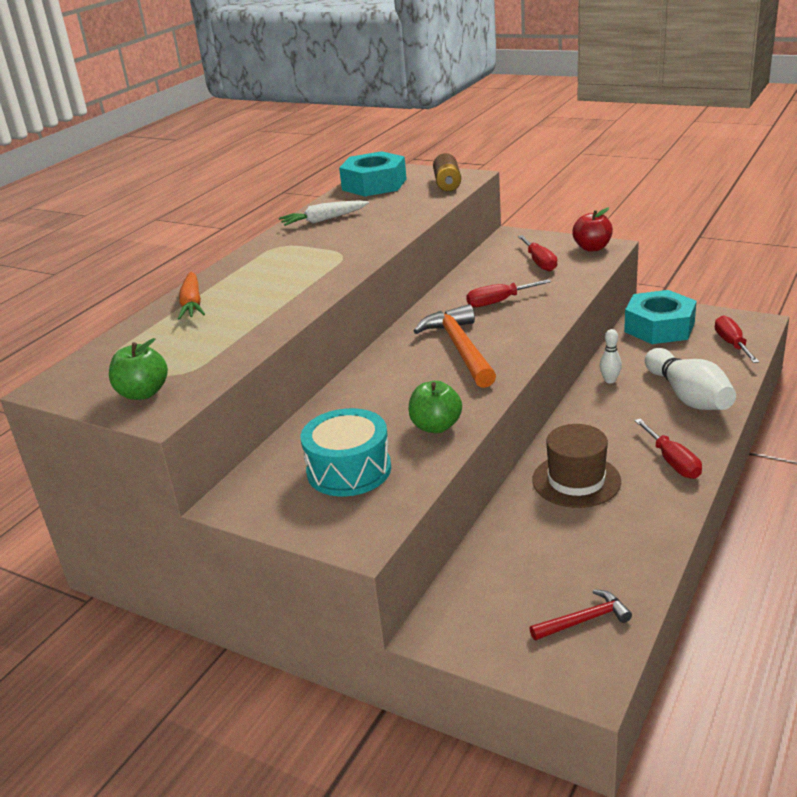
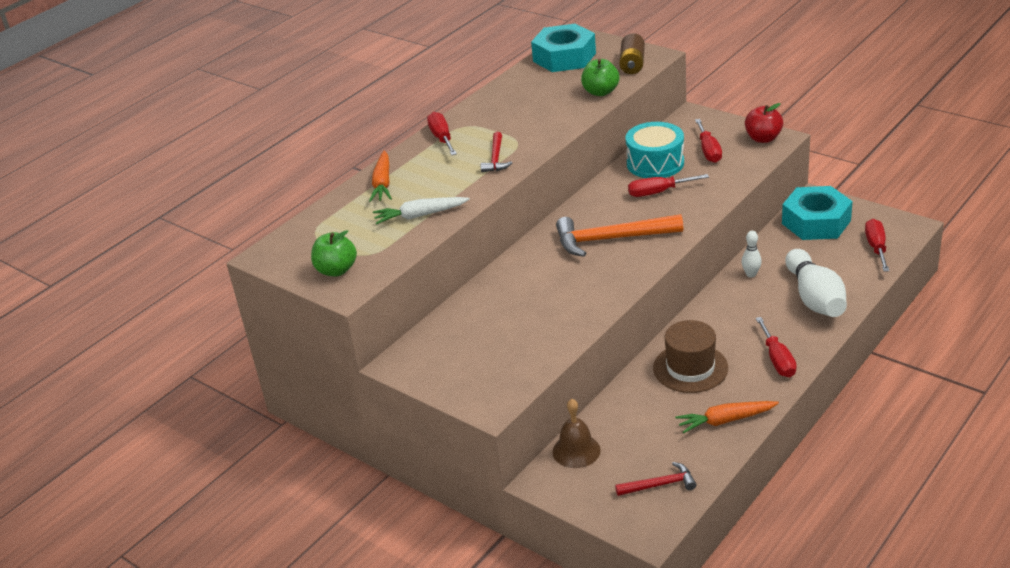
camera: 10 degrees right, 5 degrees up
(255, 258) = (442, 138): none -> red screwdriver
(320, 270) = (496, 158): none -> red hammer
(324, 220) = (509, 98): white carrot -> white carrot (420, 215)
(349, 470) = (493, 346): turquoise drum -> turquoise drum (655, 163)
(436, 426) = (571, 314): green apple -> green apple (600, 92)
(460, 348) = (611, 239): orange hammer -> orange hammer turned 90 degrees counterclockwise
(467, 589) = (576, 451): none -> brown bell
(638, 534) = (725, 420): none -> orange carrot

